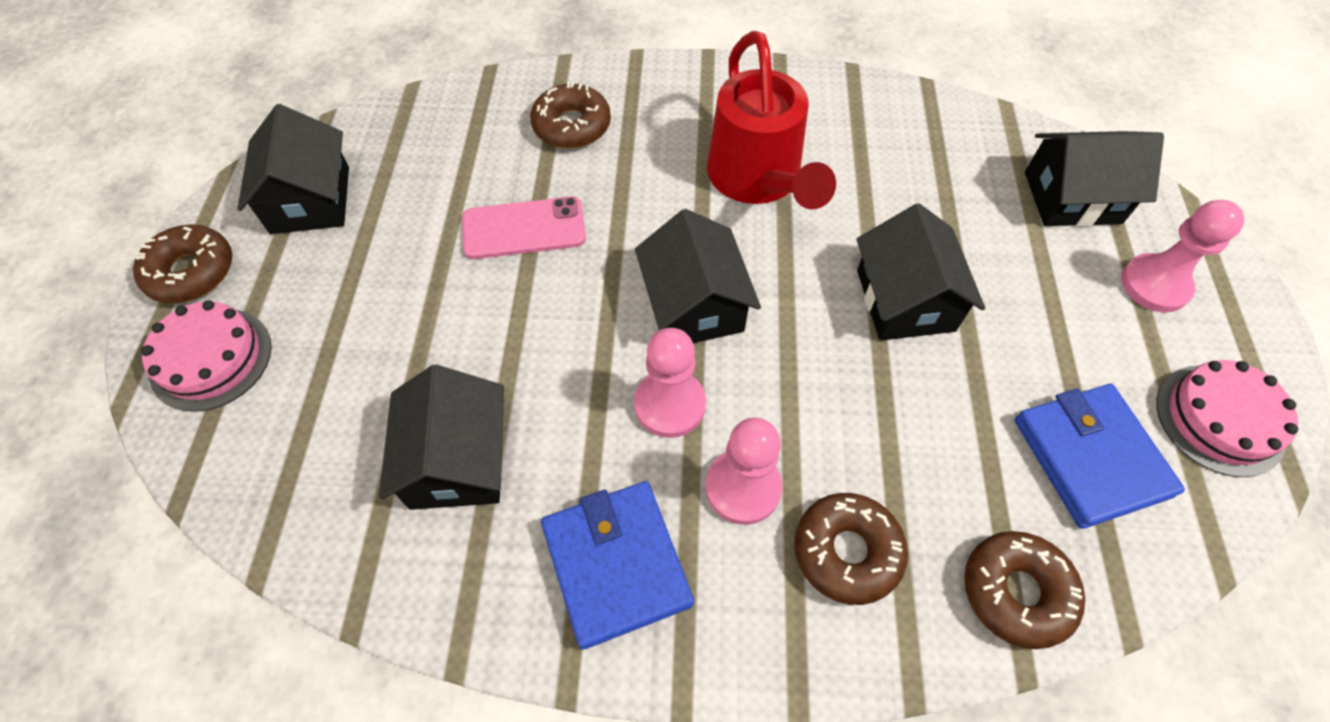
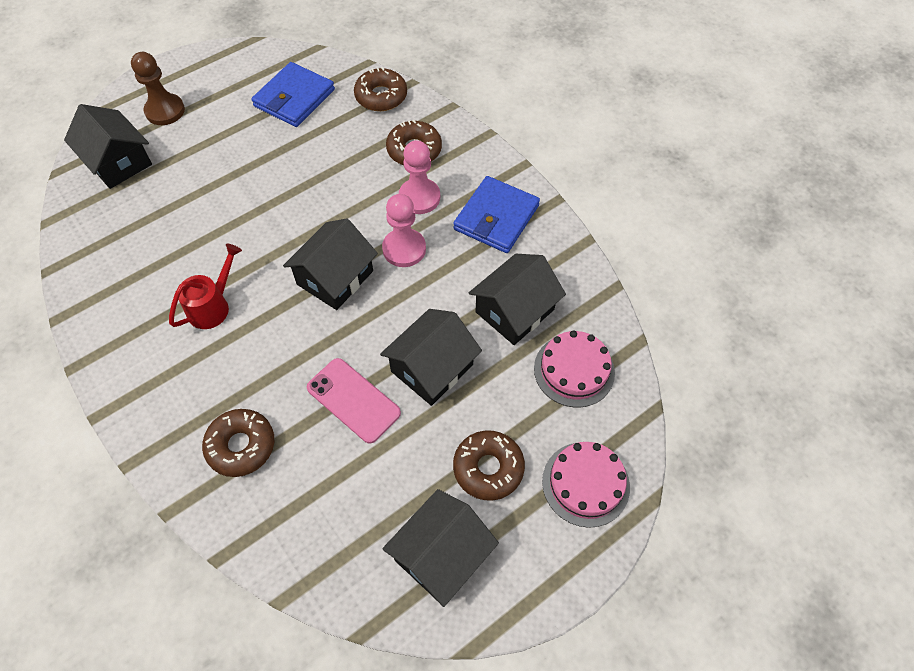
camera: 130 degrees left, 0 degrees up
(191, 272) = (555, 567): brown donut -> brown donut (488, 468)
(758, 180) = (213, 306): red watering can -> red watering can, size x0.57
(905, 300) = (255, 195): black house -> black house (432, 368)
(1154, 285) = (165, 111): pink pawn -> brown pawn
(1220, 419) = (236, 68): pink cake -> pink cake (574, 370)

